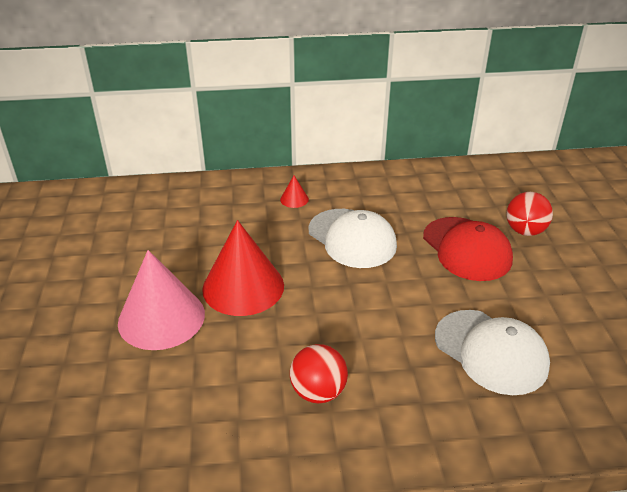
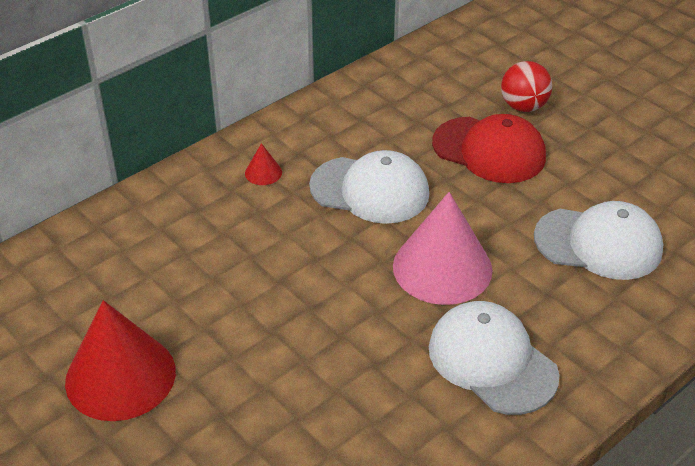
camera: 35 degrees left, 5 degrees up
(161, 318) = (263, 375): pink cone -> pink cone (442, 267)
(243, 287) = (313, 297): red cone -> red cone (120, 376)
(318, 392) = (492, 361): red ball -> white cap

